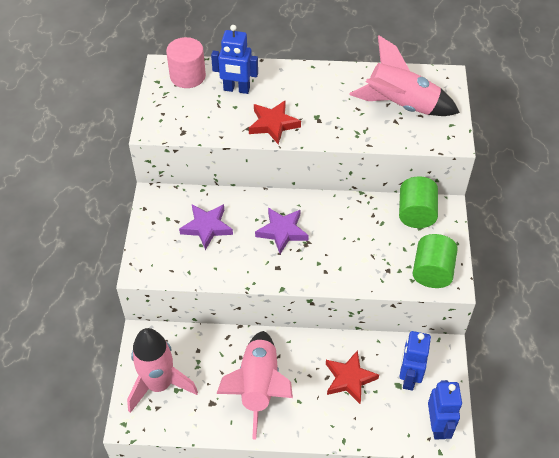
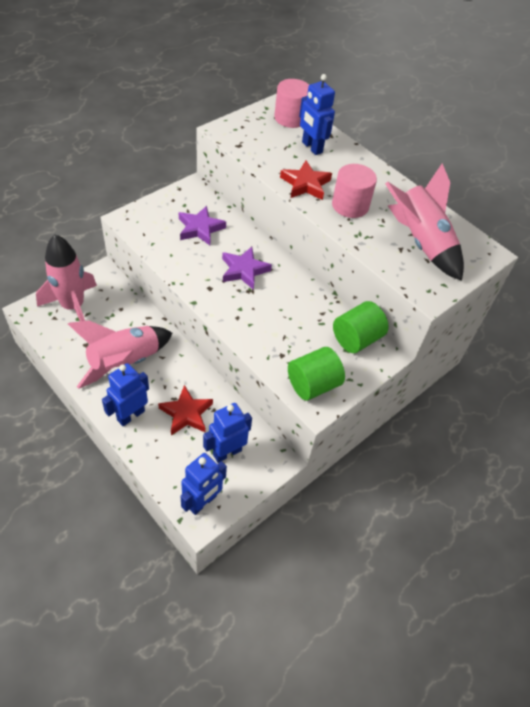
camera: 40 degrees right, 0 degrees up
(315, 419) = (130, 415): none -> blue robot
(323, 115) = (350, 205): none -> pink cylinder

